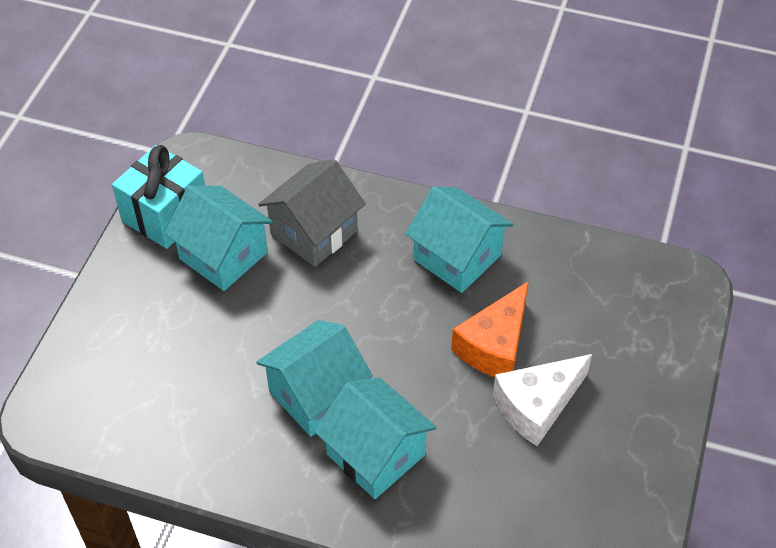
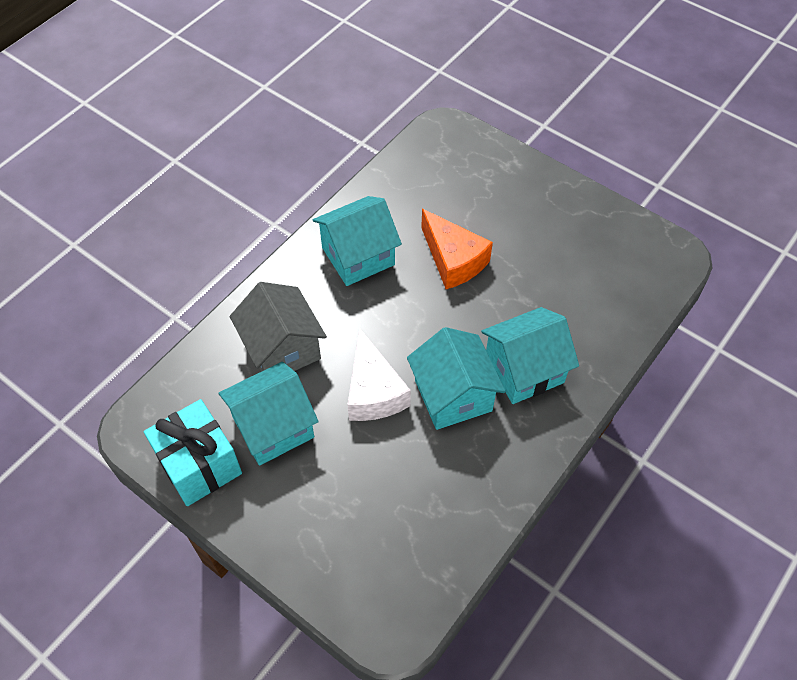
camera: 70 degrees left, 5 degrees up
(537, 406) = (517, 253): white cheese -> white cheese (373, 391)

